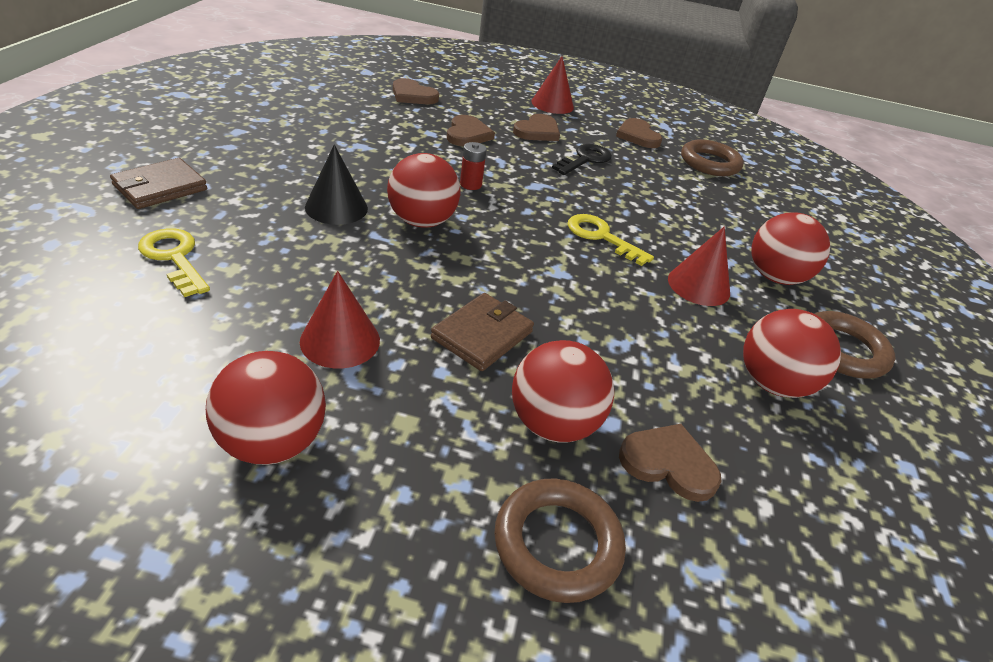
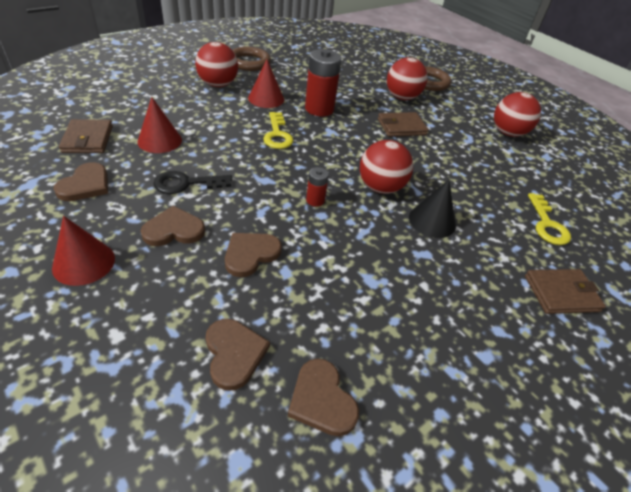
camera: 140 degrees left, 5 degrees up
(340, 340) = (468, 150): red cone -> red cone (159, 140)
(622, 305) = (319, 109): none -> red battery
(668, 463) = (373, 77): brown heart -> brown heart (322, 400)
(709, 163) = (88, 139): brown ring -> brown wallet
(772, 383) = (300, 70): red ball -> none

